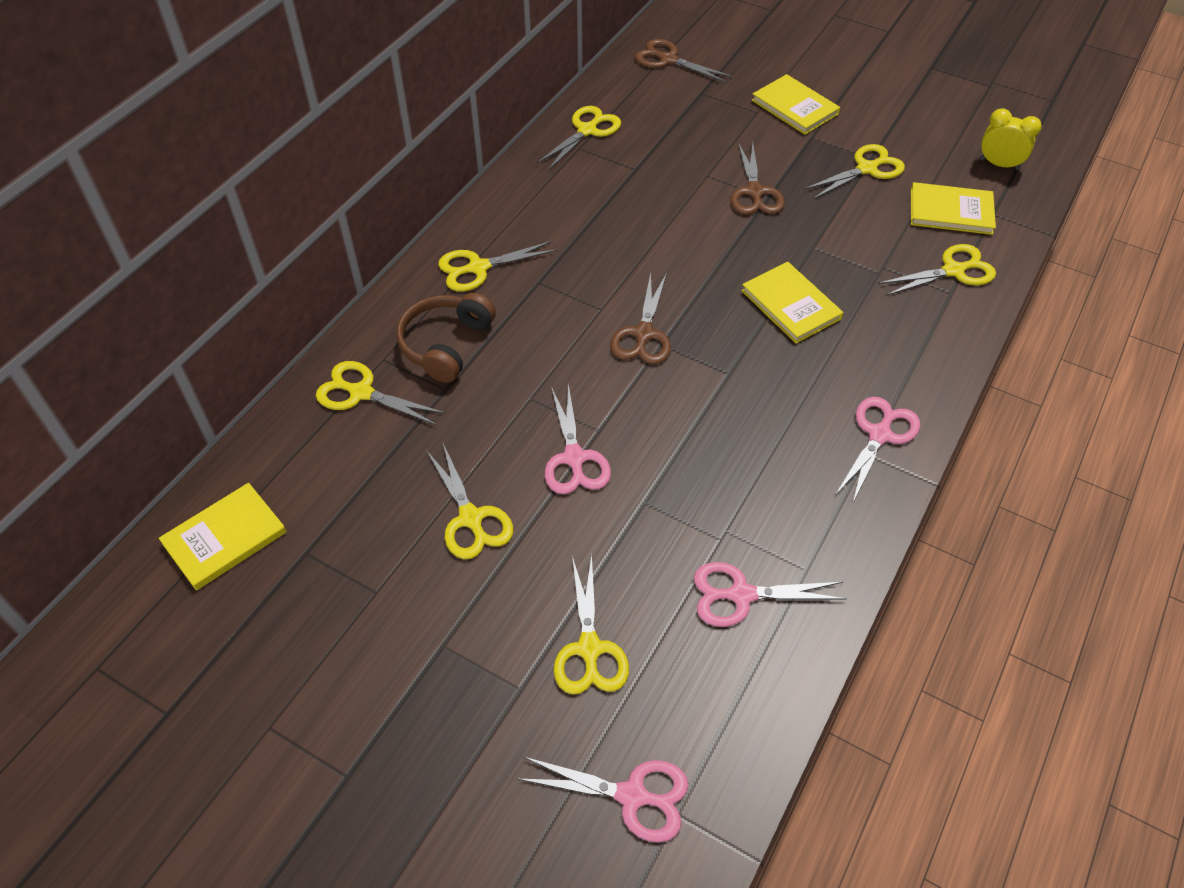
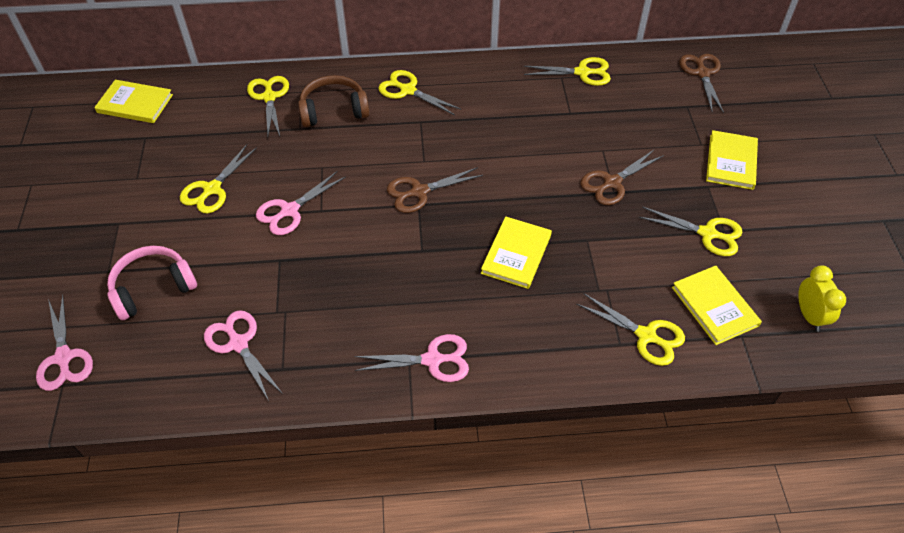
camera: 55 degrees right, 0 degrees up
(589, 649) = (153, 288): yellow scissors -> pink headphones

